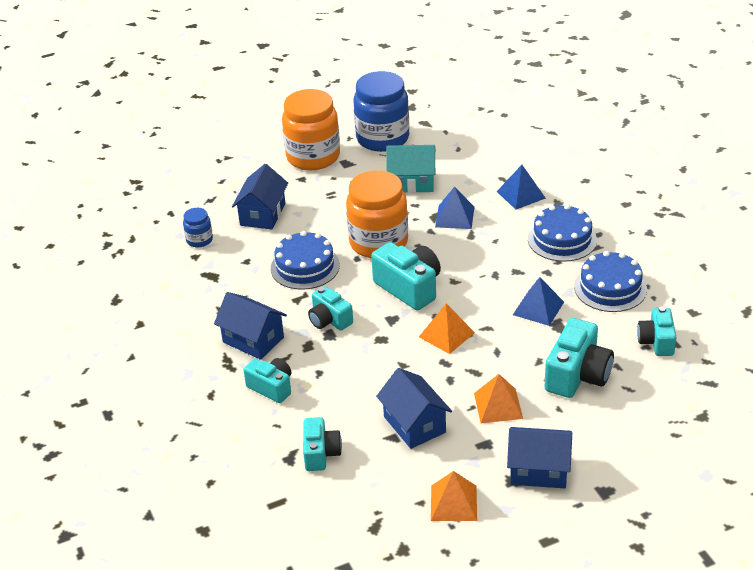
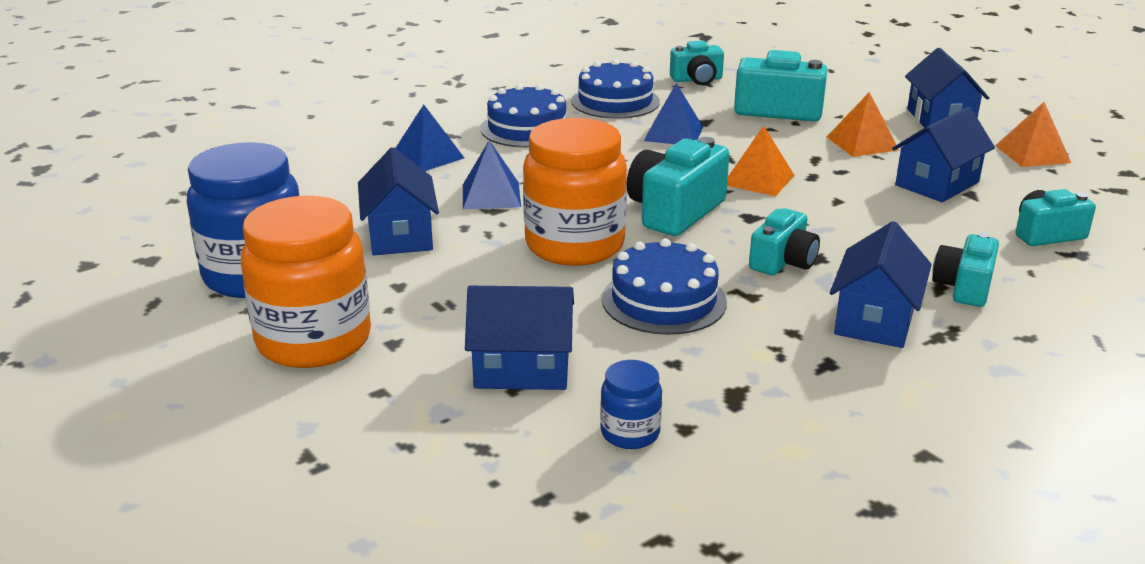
camera: 105 degrees left, 10 degrees down
(412, 182) = (400, 235): turquoise house -> blue house

